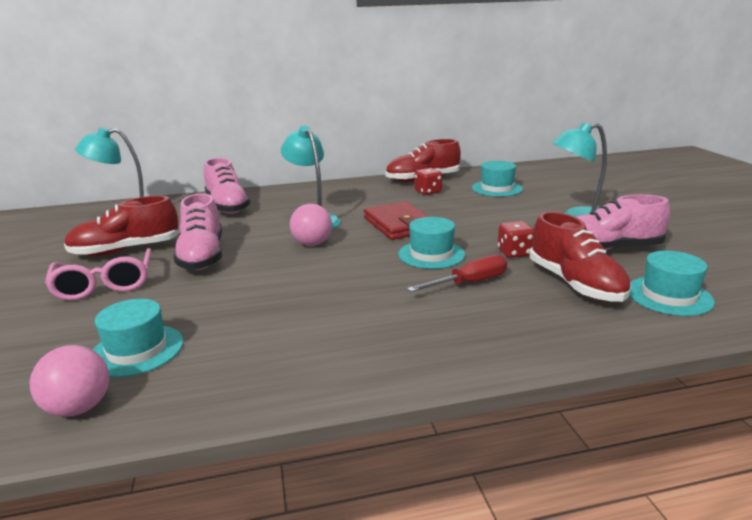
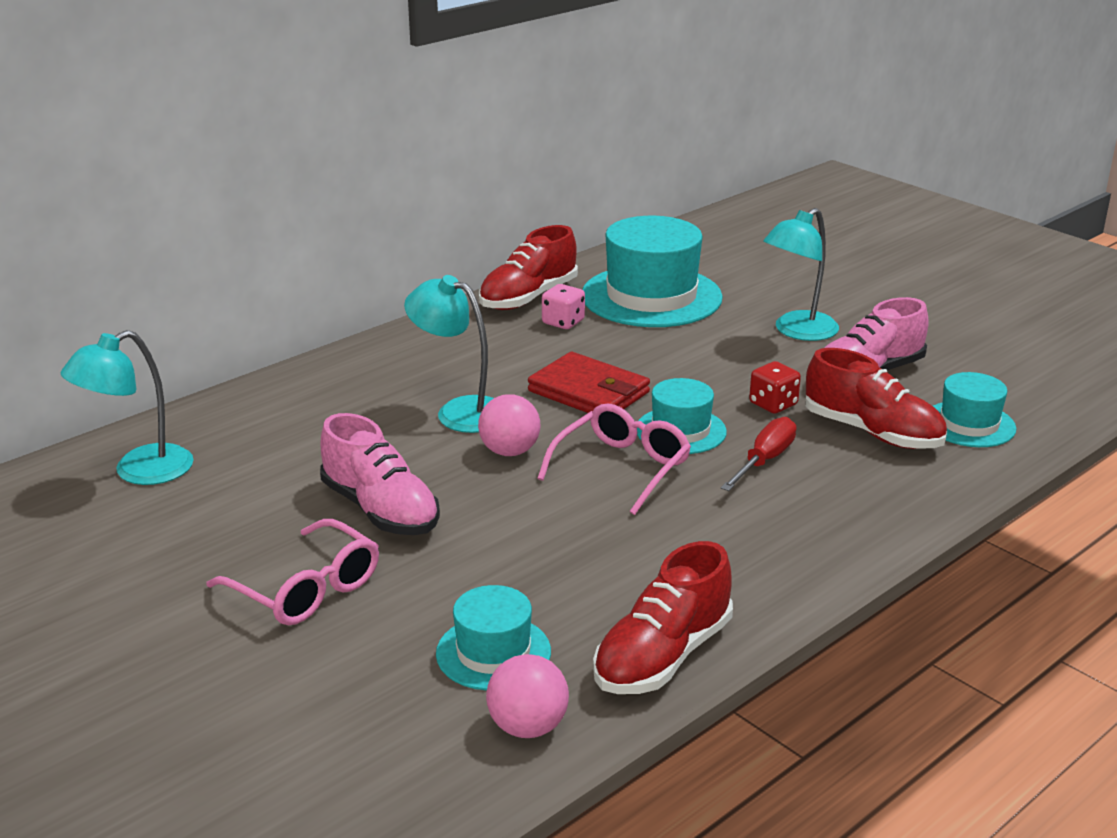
camera: 30 degrees left, 5 degrees up
(126, 250) = (246, 531): red shoe -> red shoe (662, 656)
(227, 206) = (286, 415): pink shoe -> none
(366, 266) = (622, 468): none -> pink glasses
(428, 192) = (563, 322): red dice -> pink dice
(497, 188) = (651, 296): turquoise hat -> turquoise hat, size x1.85

